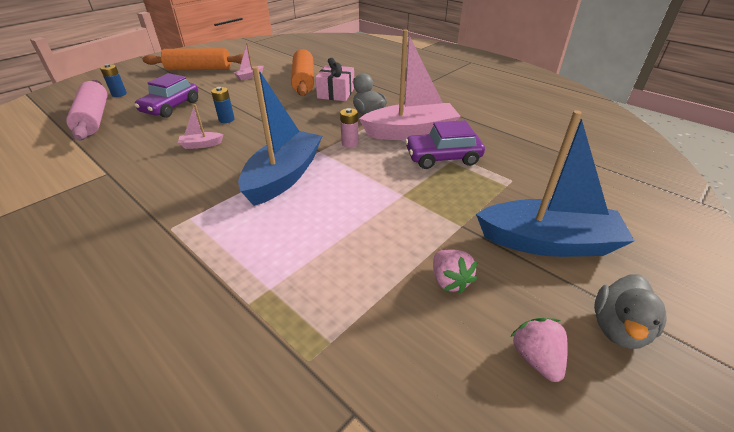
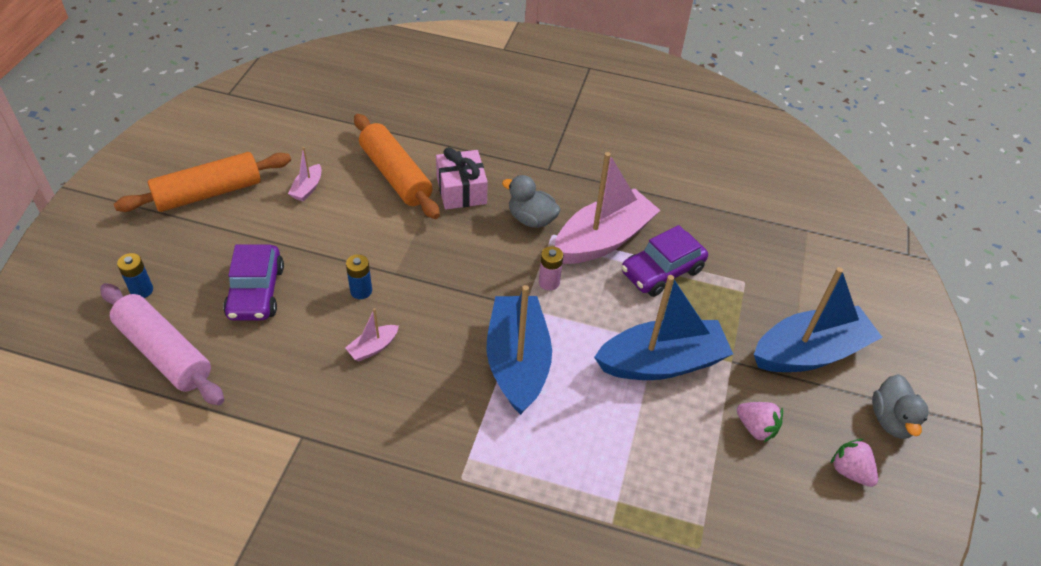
camera: 30 degrees left, 10 degrees up
(396, 208) = (661, 362): none -> blue boat

